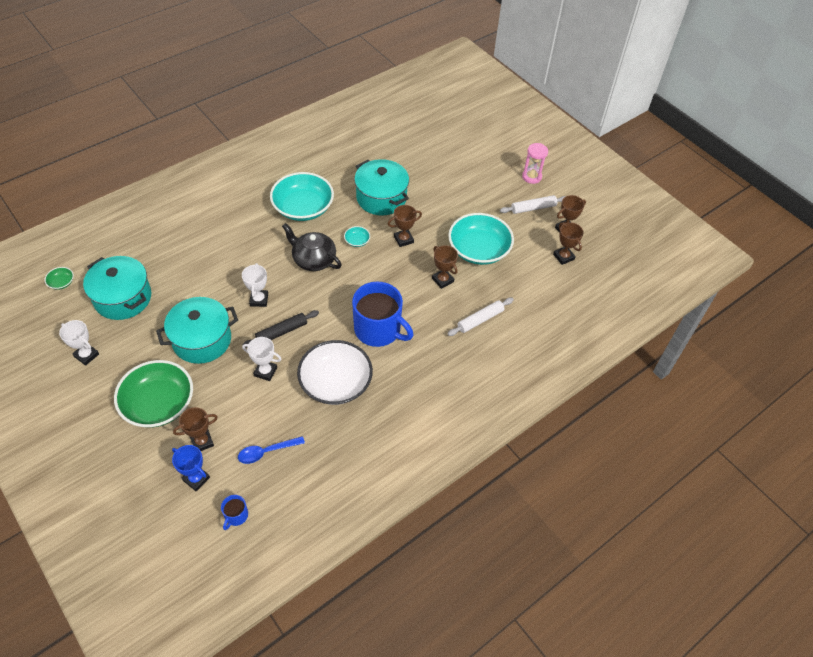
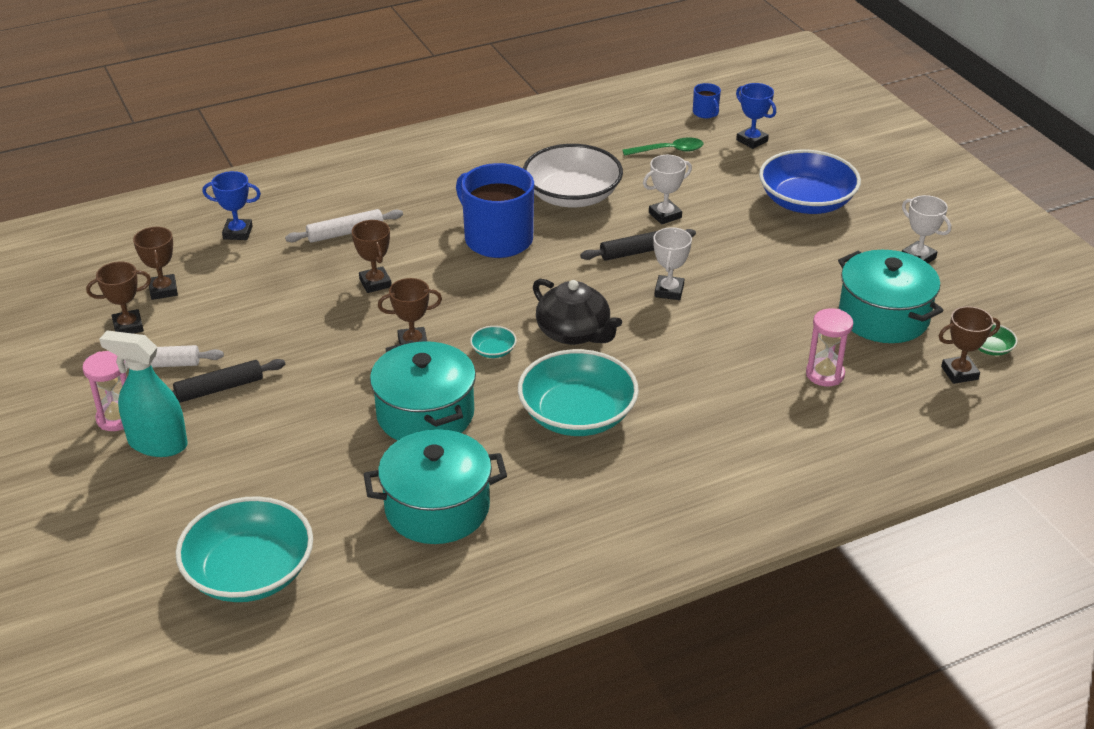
camera: 165 degrees left, 15 degrees down
(158, 404) = (806, 202): green bowl -> blue bowl
(167, 250) = (825, 374): none -> pink hourglass
(202, 340) = (754, 255): turquoise pot -> turquoise pot (437, 508)
(202, 442) = (747, 166): brown trophy -> brown trophy (959, 373)
(236, 516) = (706, 113): blue mug -> blue mug turned 120 degrees clockwise
(265, 371) = (665, 215): white trophy -> white trophy turned 60 degrees counterclockwise
(266, 452) = (669, 150): blue spoon -> green spoon
(479, 250) = (294, 315): turquoise bowl -> turquoise bowl (249, 572)
(492, 199) = (219, 388): none -> black rolling pin
(503, 167) = (157, 443): none -> turquoise spray bottle
(549, 309) = (238, 233): none -> blue trophy

